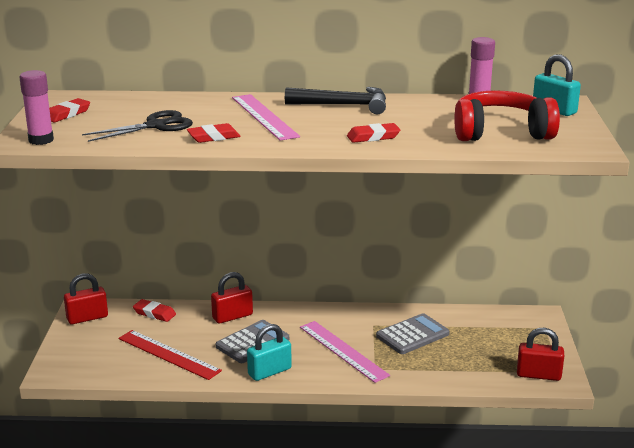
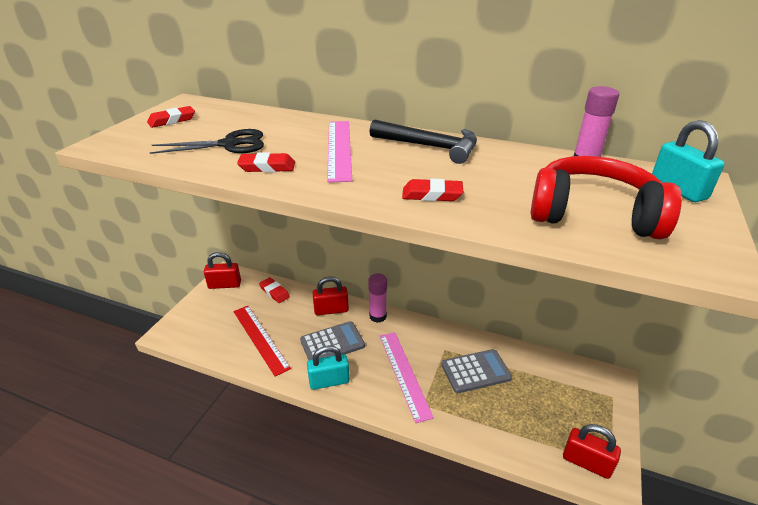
camera: 20 degrees right, 10 degrees up
(41, 140) = (116, 145): pink glue stick -> pink glue stick (378, 316)

